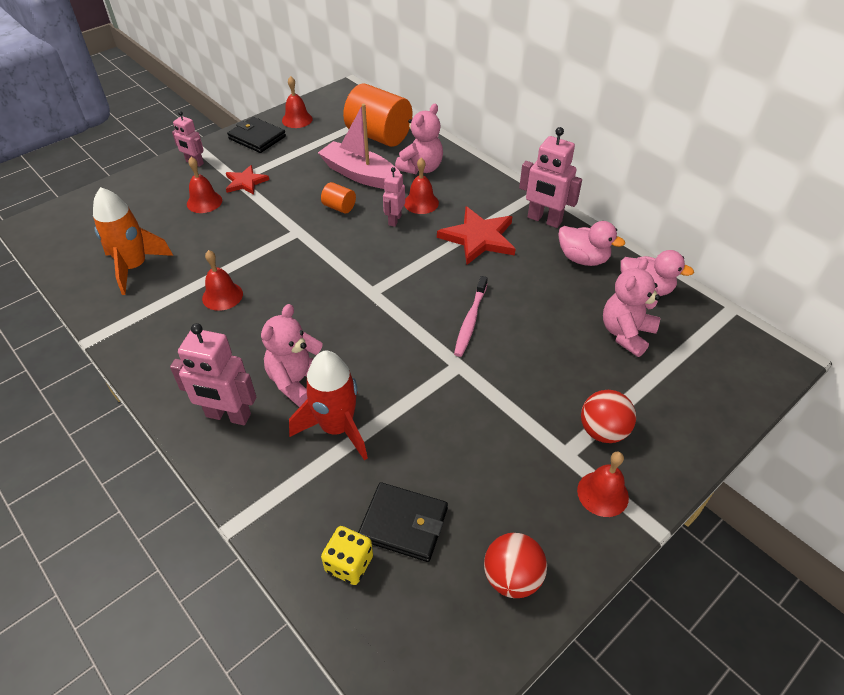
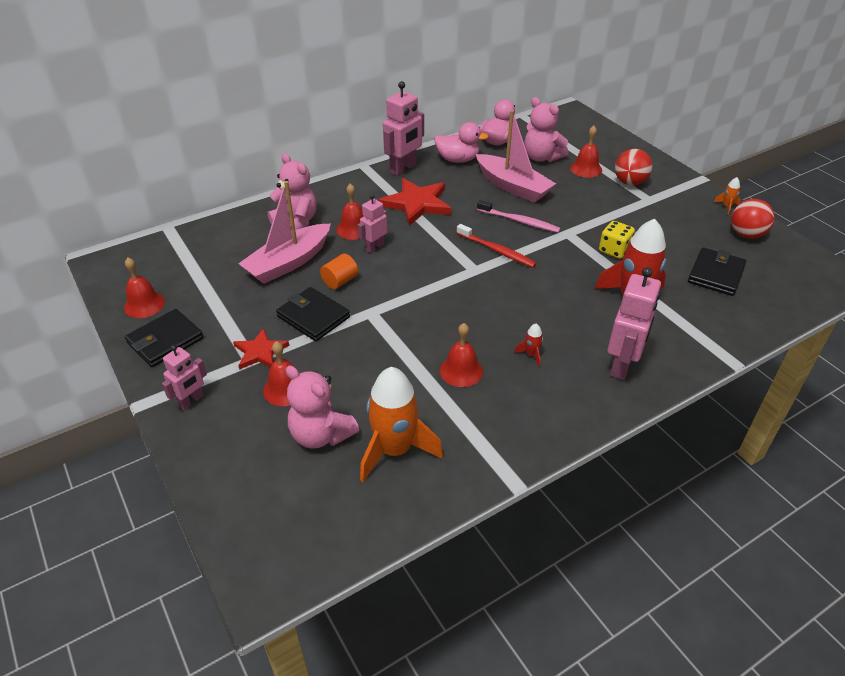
camera: 80 degrees left, 5 degrees down
(244, 342) = (531, 354): none -> red rocket
(289, 201) = (313, 317): none -> black wallet
(297, 381) = (582, 320): pink teddy bear -> pink teddy bear (321, 435)
(349, 563) = (752, 302): yellow dice -> yellow dice (614, 250)
(379, 136) = (221, 244): orange cylinder -> none
(394, 220) = (374, 247): pink robot -> pink robot turned 105 degrees clockwise
(408, 306) = (497, 251): none -> red toothbrush
(543, 310) = (513, 186): none -> pink boat
(583, 259) = (457, 160): pink duck -> pink duck turned 60 degrees clockwise
(583, 557) = (726, 206): none -> orange rocket
(602, 493) = (679, 191): red bell -> red bell (586, 169)

